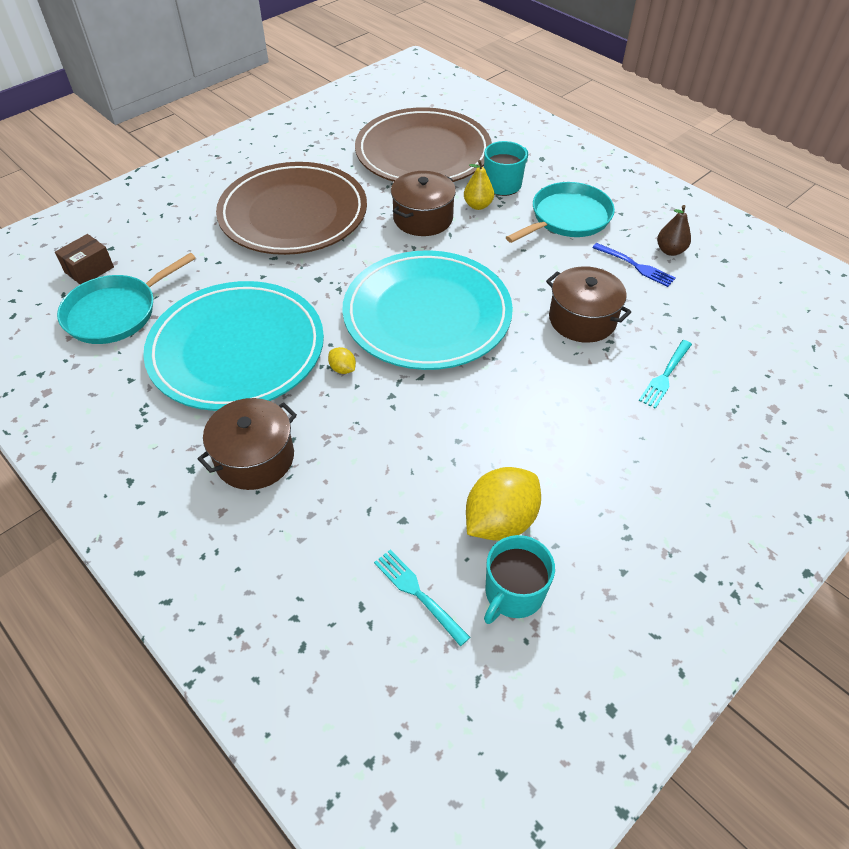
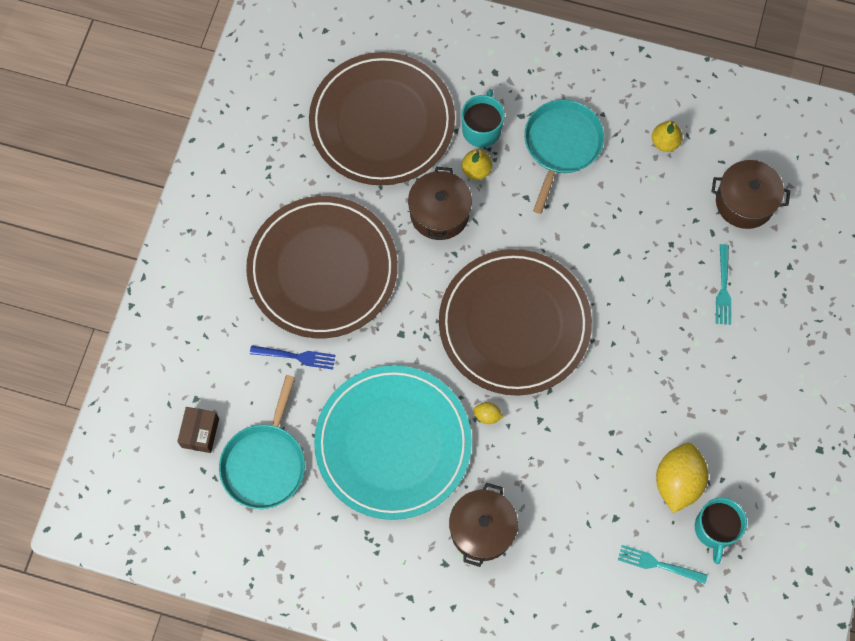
camera: 30 degrees left, 20 degrees up
(427, 314) = (514, 324): turquoise plate -> brown plate
(582, 319) = (635, 262): brown pot -> brown pot (744, 202)
(635, 266) = (646, 177): blue fork -> blue fork (296, 356)
(670, 251) = (665, 142): brown pear -> yellow pear

